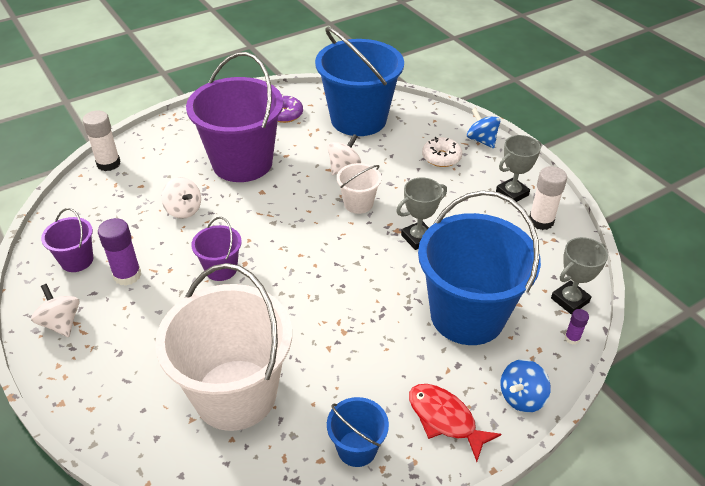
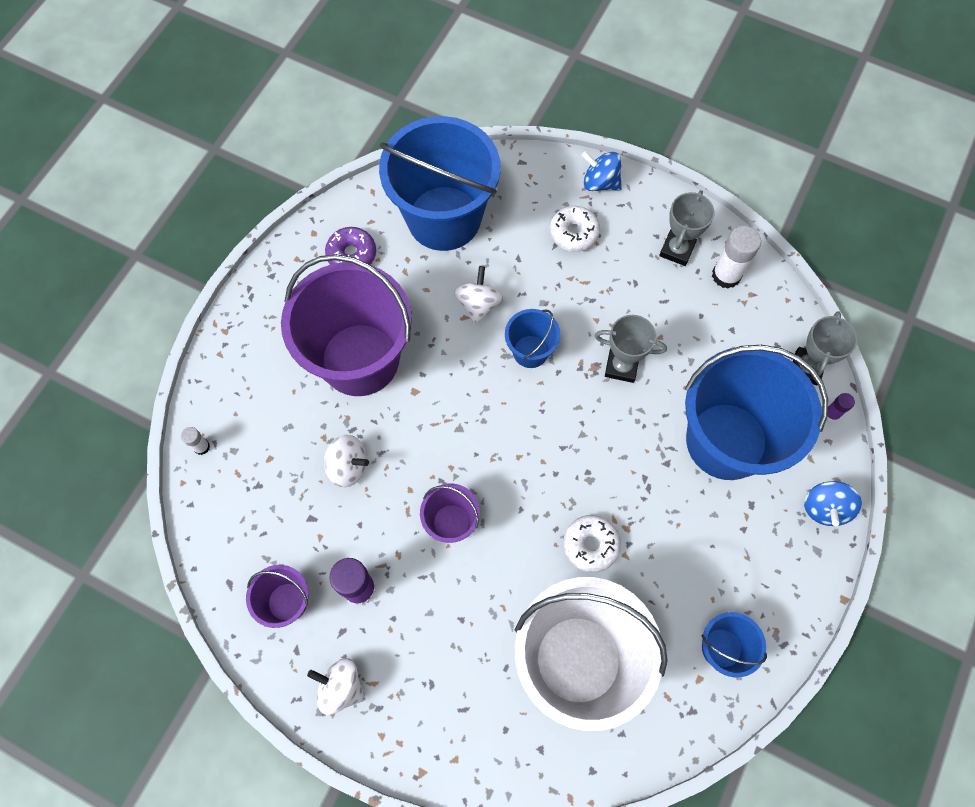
camera: 30 degrees left, 25 degrees up
(108, 164) = (201, 447): white glue stick -> white glue stick, size x0.52
(307, 328) = (590, 545): none -> white donut
(358, 203) = (530, 351): white bucket -> blue bucket
(418, 238) = (621, 366): grey trophy -> grey trophy turned 75 degrees clockwise
(445, 419) = (775, 571): red fish -> none

